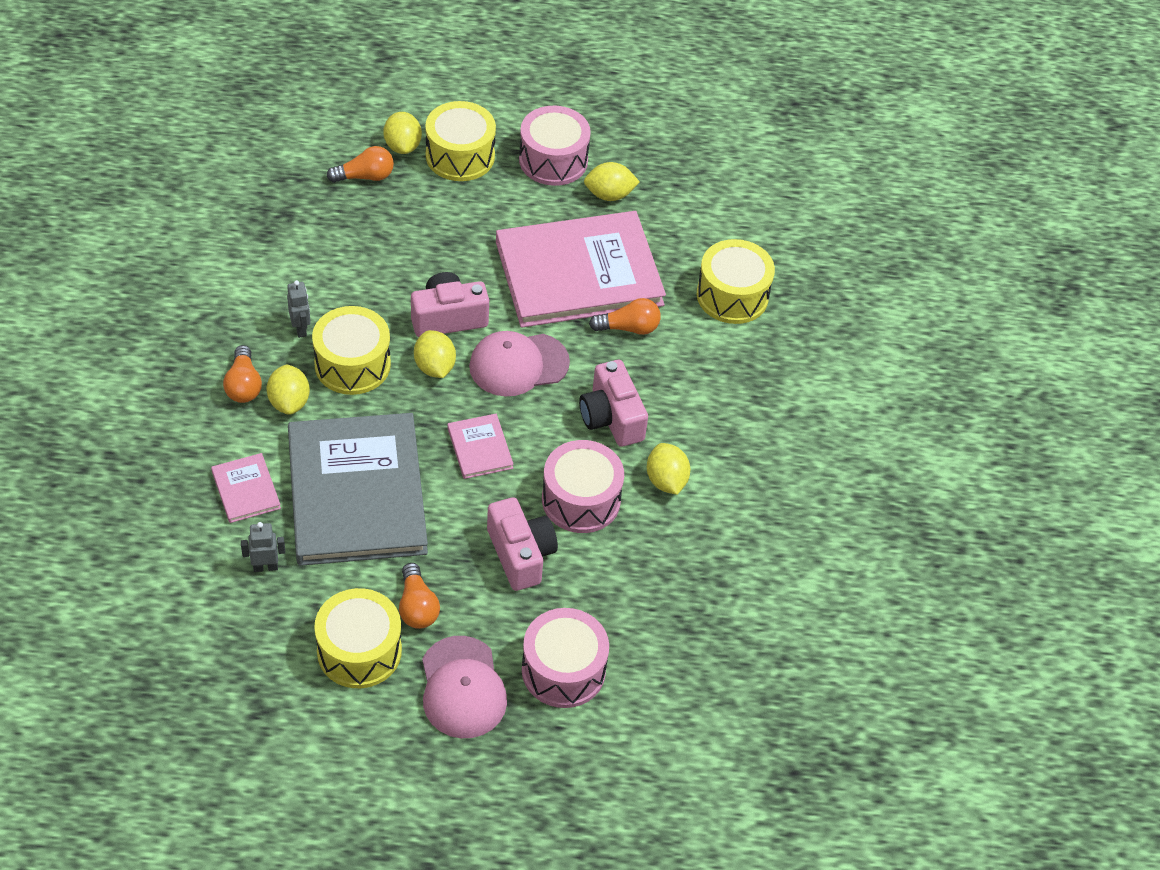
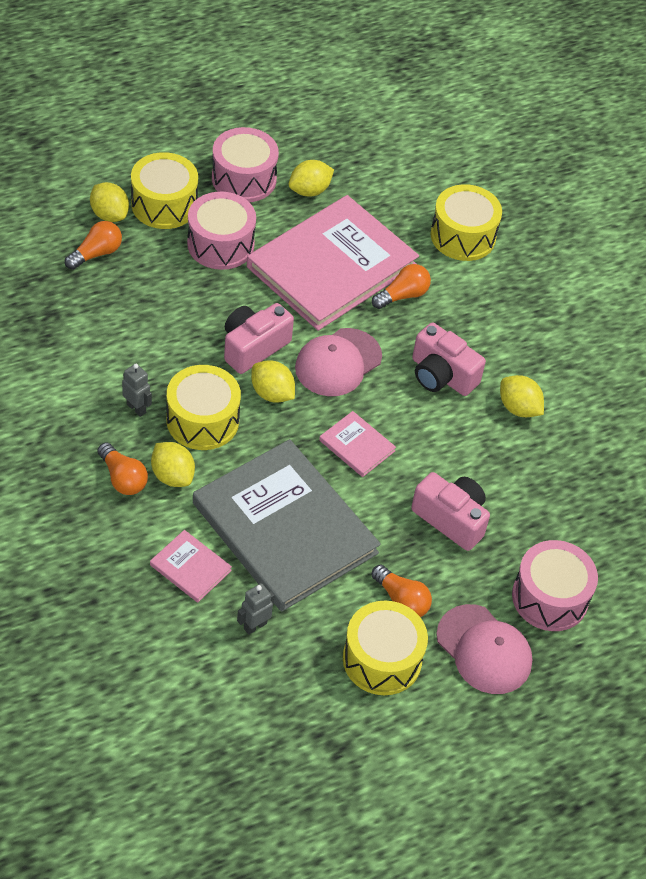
camera: 30 degrees left, 0 degrees up
(581, 500) = (465, 453): pink drum -> pink drum (220, 244)

